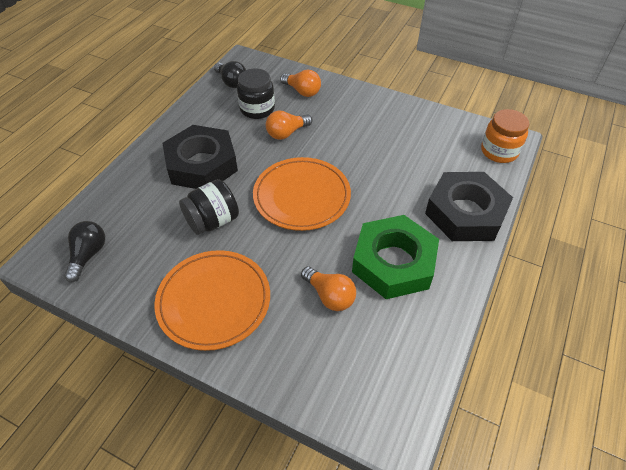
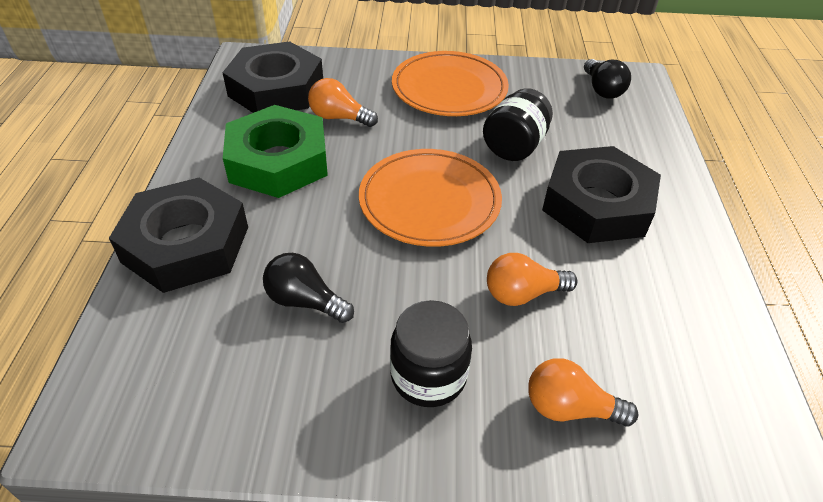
camera: 155 degrees right, 5 degrees down
(231, 82) = (724, 380): black light bulb -> black light bulb (305, 301)
(257, 109) = (614, 328): black jar -> black jar (428, 376)
(287, 133) = (523, 294): orange light bulb -> orange light bulb turned 135 degrees counterclockwise
(375, 358) = (276, 89): none -> black nut
(499, 151) = (113, 383): orange jar -> none

